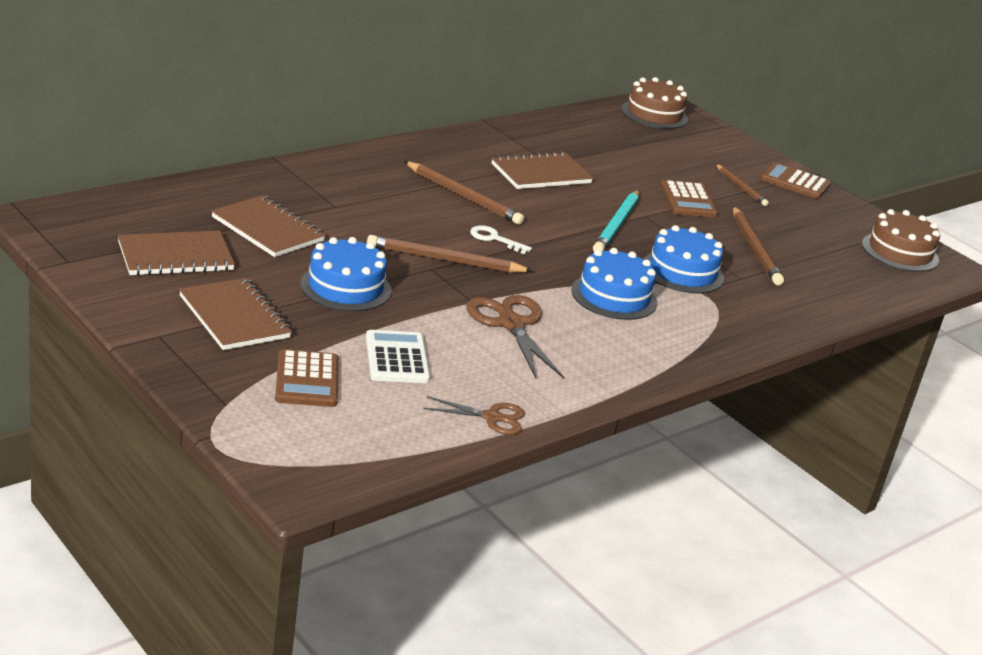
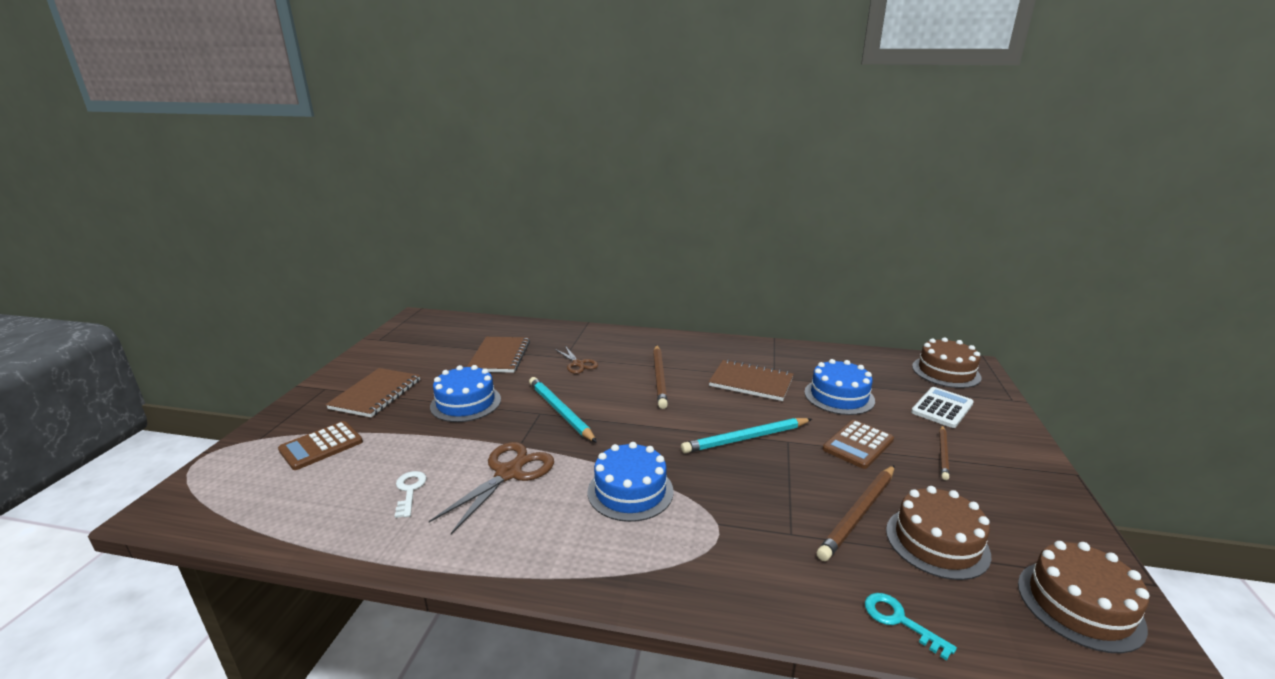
camera: 55 degrees right, 5 degrees down
(175, 256) = (425, 354): brown notebook -> none
(397, 358) = (392, 459): white calculator -> white calculator (942, 408)
(445, 260) = (560, 411): brown pencil -> turquoise pencil
(492, 417) = (345, 534): brown scissors -> brown scissors (578, 364)
(495, 239) = (623, 411): white key -> white key (409, 491)
(682, 272) = (736, 500): blue cake -> blue cake (839, 396)
(795, 182) = (1027, 472): brown calculator -> none
(810, 248) = (937, 542): none -> brown cake
(849, 298) = (899, 621): none -> turquoise key

